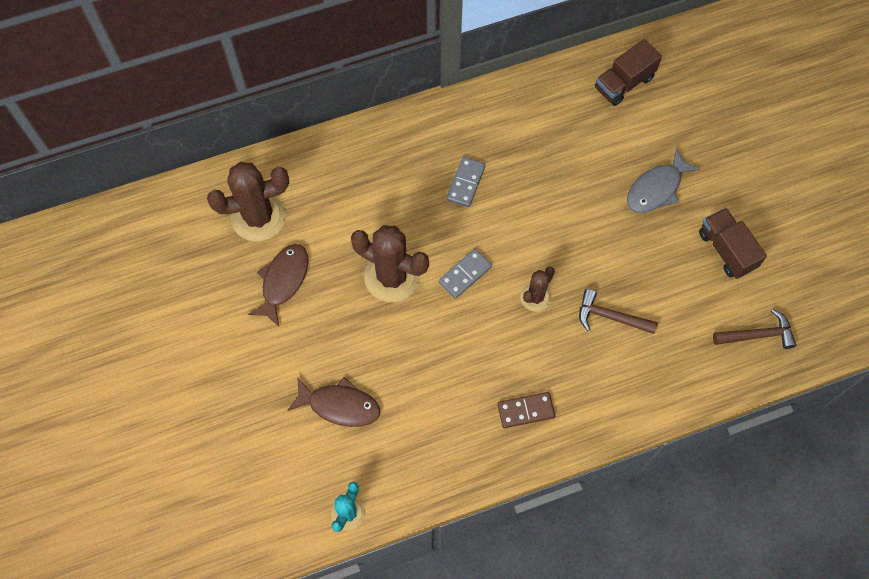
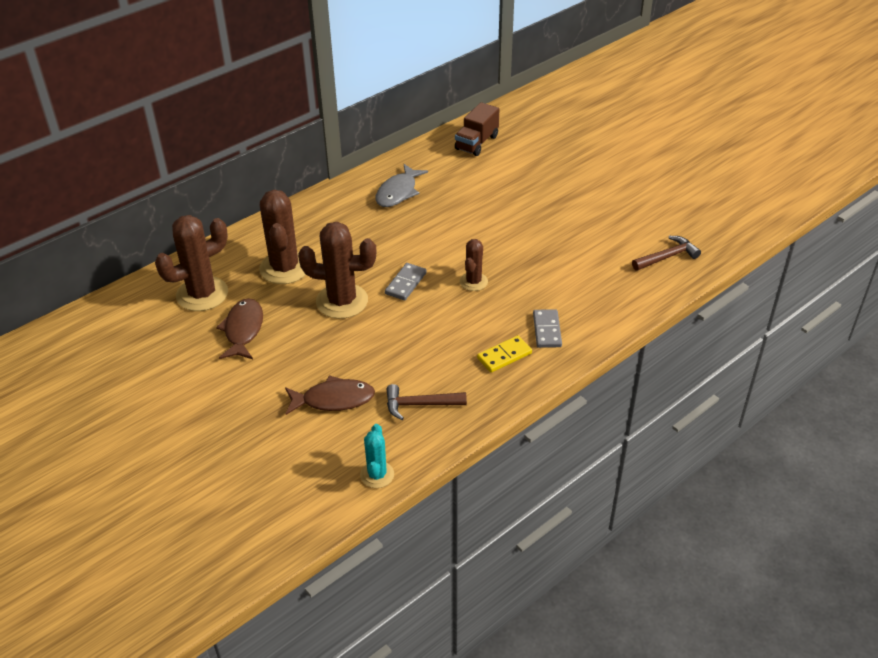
camera: 20 degrees left, 25 degrees down
(350, 208) = (284, 268): none -> brown cactus
(465, 183) = (378, 228): grey domino -> grey domino (547, 330)
(525, 410) = (504, 356): brown domino -> yellow domino
(610, 317) = (543, 277): brown hammer -> brown hammer (420, 404)
(657, 188) = (536, 194): grey fish -> grey fish (398, 192)
(726, 250) = (612, 214): brown truck -> none

